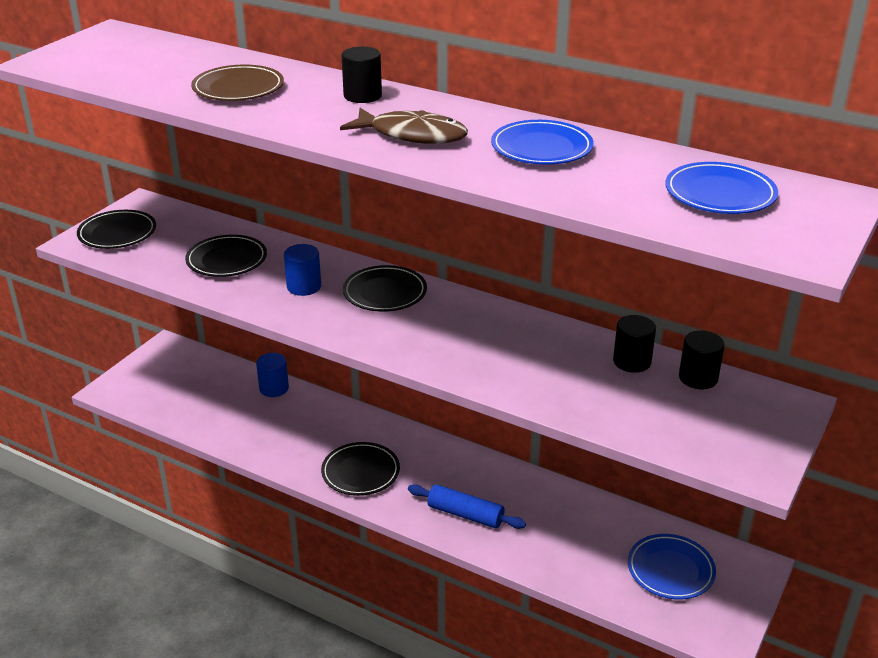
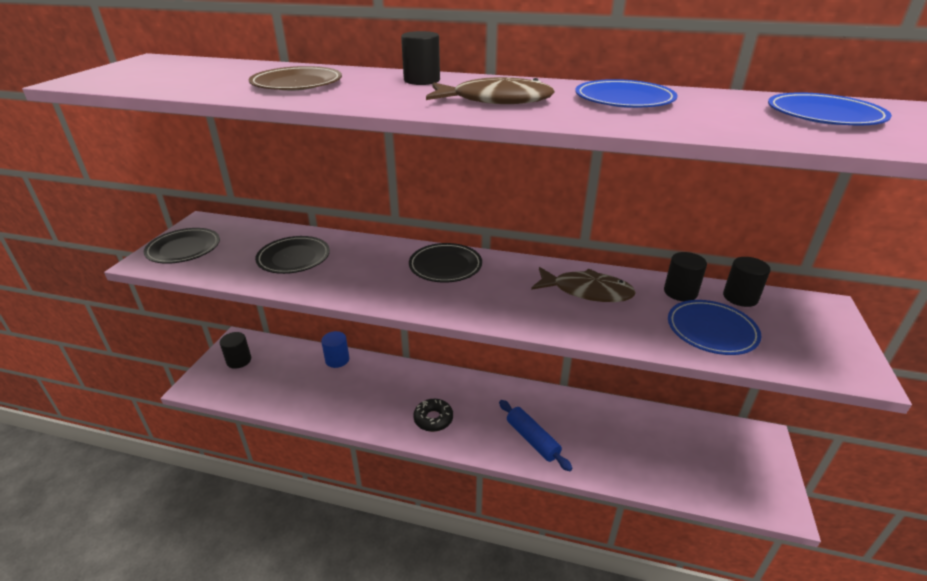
camera: 15 degrees left, 0 degrees up
(163, 370) = (239, 360): none -> black cylinder
(304, 287) = (372, 271): blue cylinder -> none
(360, 472) = (433, 419): black plate -> black donut
(465, 514) = (532, 439): blue rolling pin -> blue rolling pin turned 45 degrees clockwise
(525, 344) = (587, 291): none -> brown fish
(670, 570) = (709, 454): blue plate -> blue plate (711, 330)

